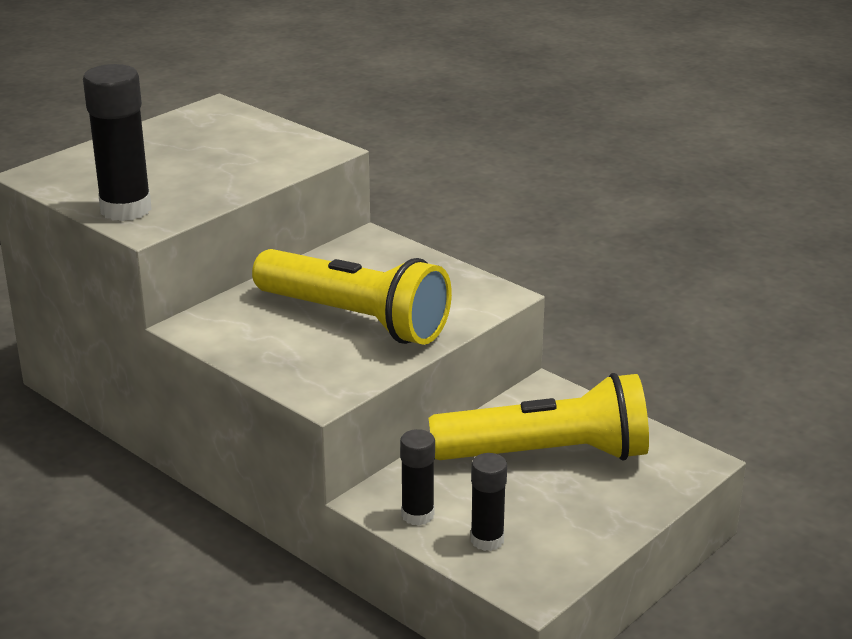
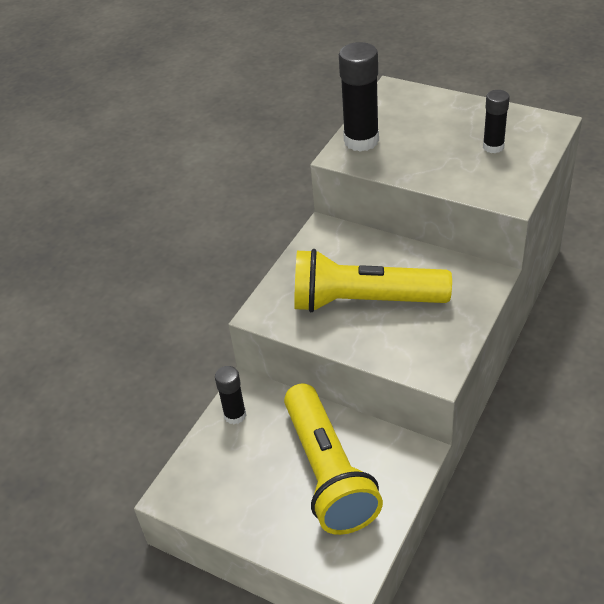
camera: 80 degrees right, 15 degrees up
(354, 319) = (364, 301): yellow flashlight -> yellow flashlight turned 75 degrees clockwise
(487, 540) = (217, 459): black glue stick -> black glue stick (493, 147)

